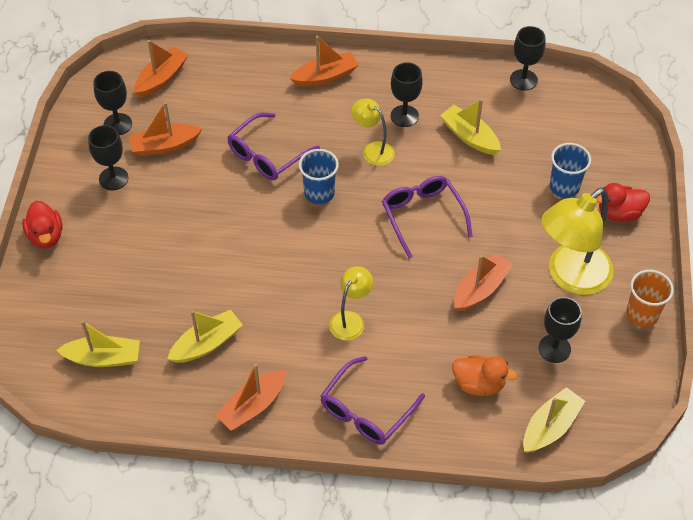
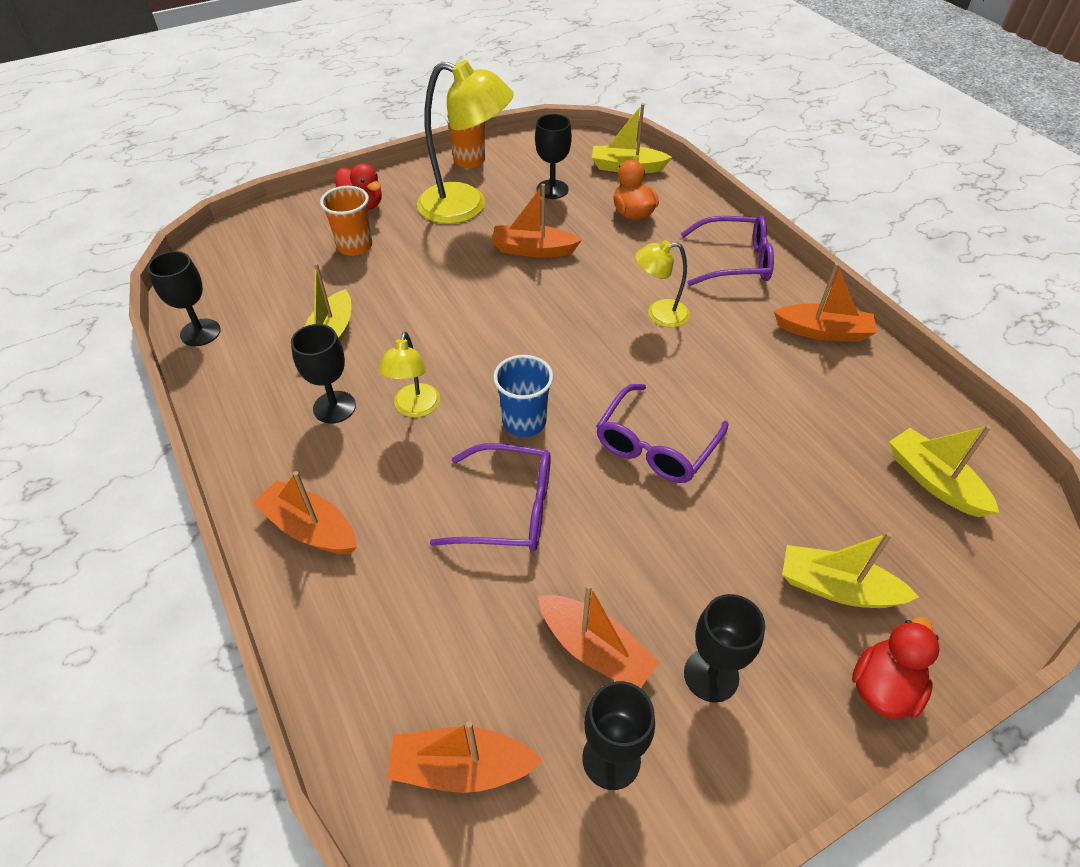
camera: 125 degrees left, 5 degrees down
(206, 344) = (809, 403): yellow boat -> yellow boat (837, 588)
(423, 216) = (481, 323): purple glasses -> purple glasses (656, 445)
(564, 187) = (354, 246): blue cup -> orange cup

